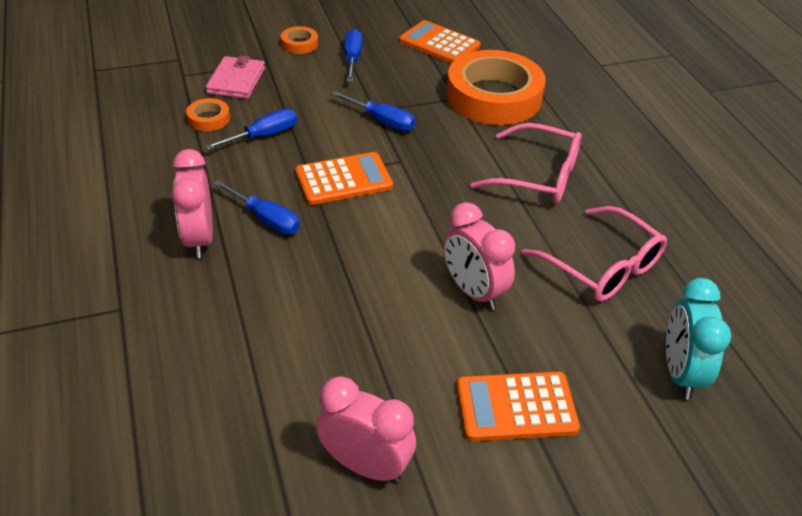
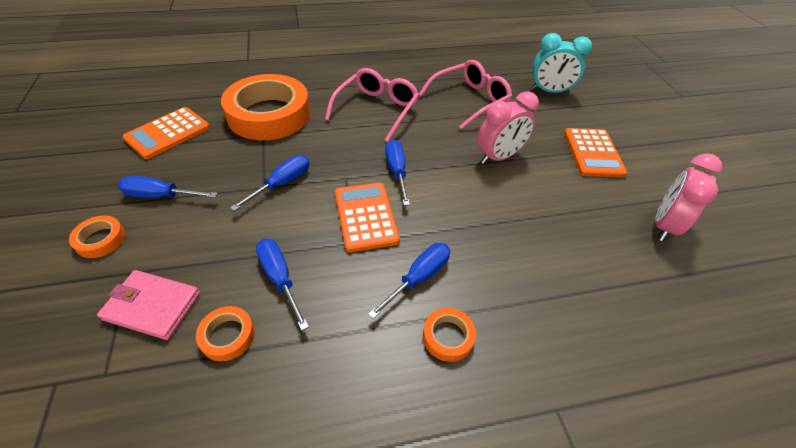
camera: 85 degrees left, 5 degrees up
(199, 239) = (448, 337): pink clock -> orange tape
(419, 198) = (397, 172): none -> blue screwdriver

